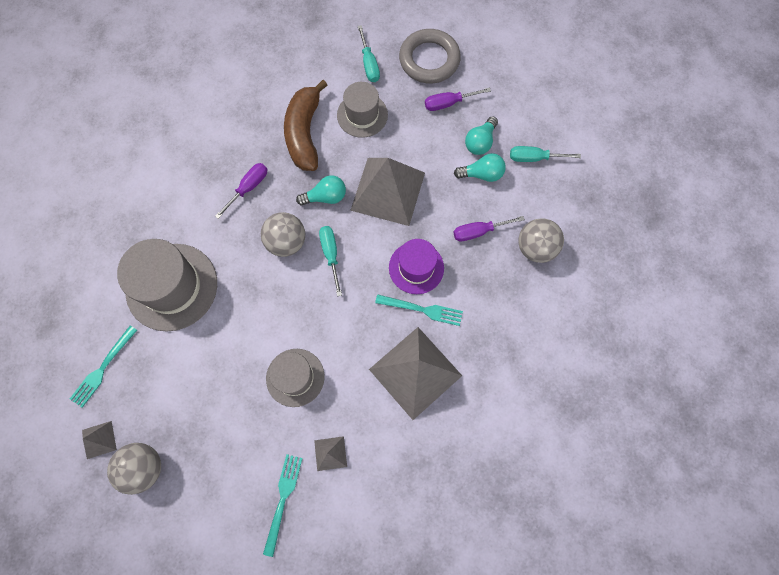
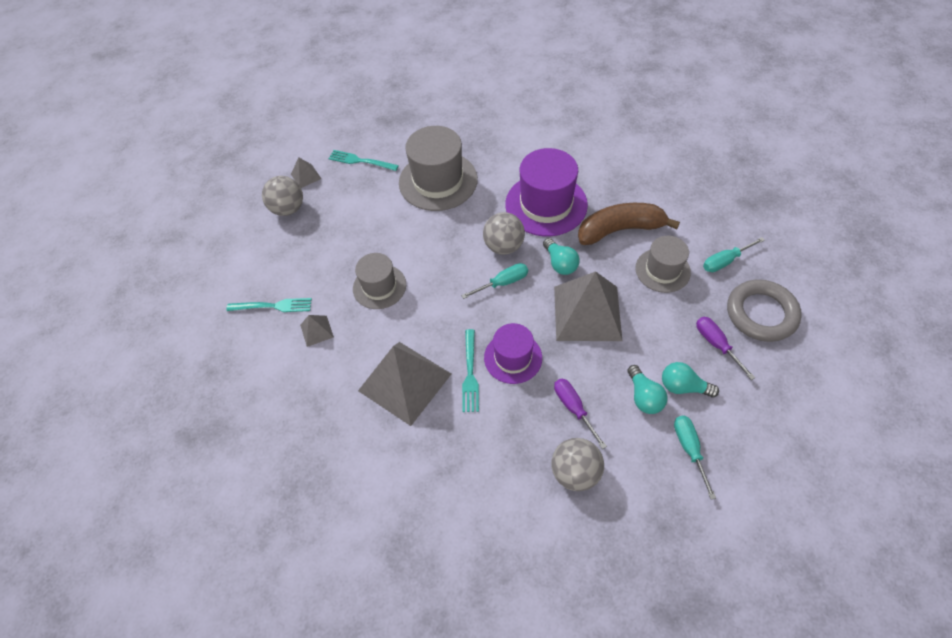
camera: 80 degrees right, 15 degrees down
(248, 188) = (546, 204): purple screwdriver -> purple hat

